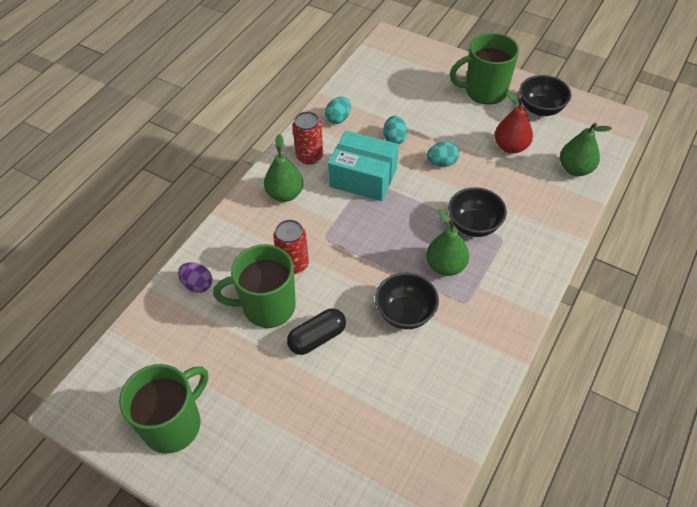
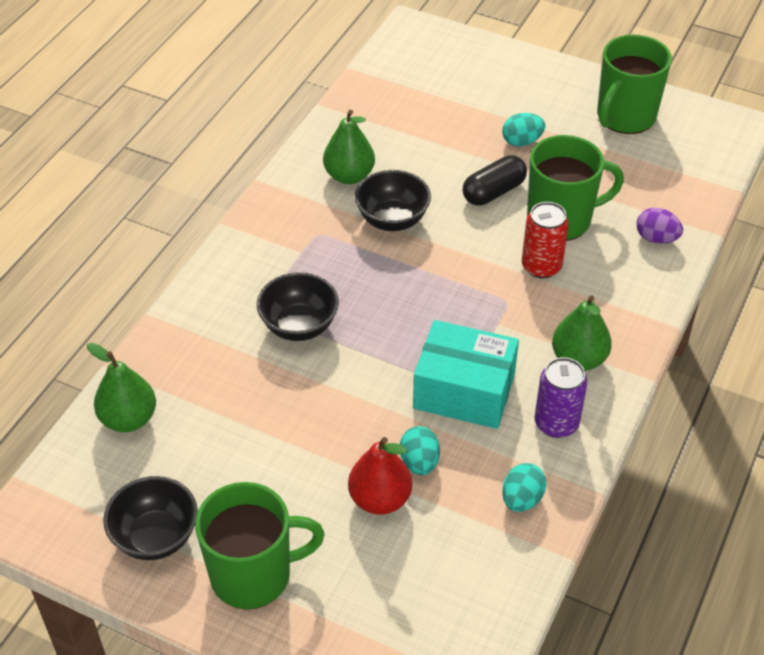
camera: 175 degrees right, 5 degrees down
(309, 156) = (556, 423): red can -> purple can
(442, 163) = (341, 421): turquoise egg -> turquoise egg (522, 141)
(445, 266) = (341, 272): green pear -> green pear (349, 176)
(510, 147) = (224, 455): red pear -> red pear (380, 499)

